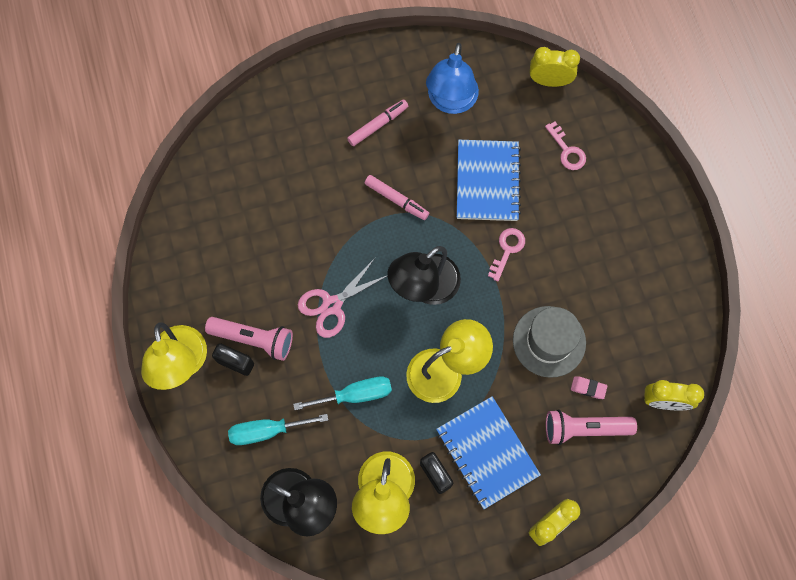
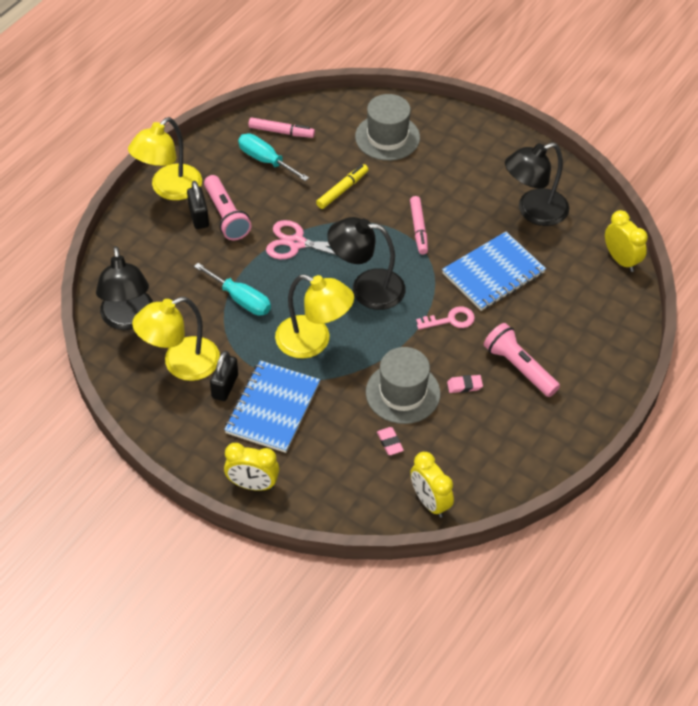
camera: 50 degrees right, 20 degrees down
(267, 431) = (164, 266): turquoise screwdriver -> turquoise screwdriver (265, 160)
(278, 145) = (387, 137): none -> grey hat
(305, 225) = (342, 190): none -> yellow marker
(378, 125) = (466, 181): pink marker -> pink marker (281, 132)
(450, 102) = (533, 211): blue lamp -> black lamp
(567, 151) = (575, 307): pink key -> none
(577, 290) = (464, 385): none -> pink eraser
(584, 428) = (353, 461): pink flashlight -> pink flashlight (519, 368)

